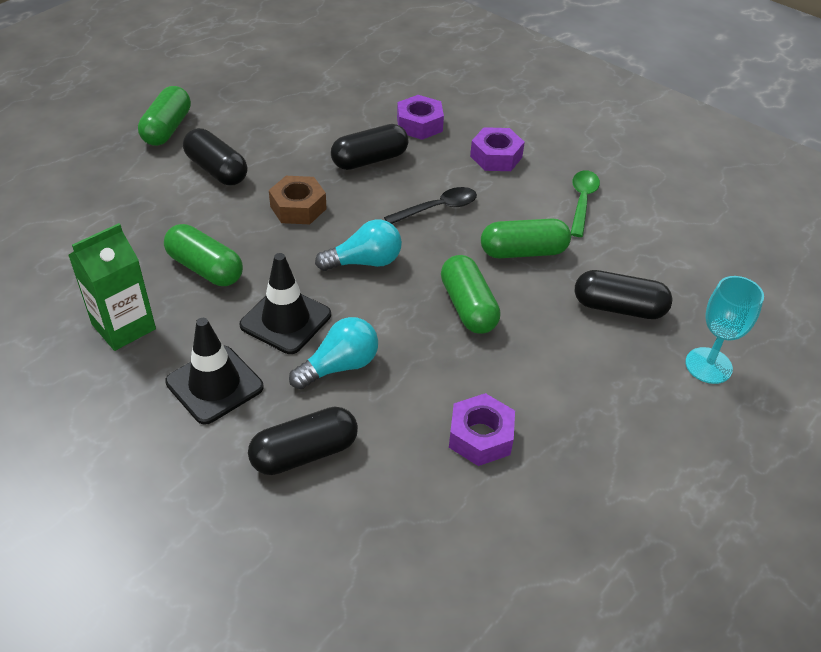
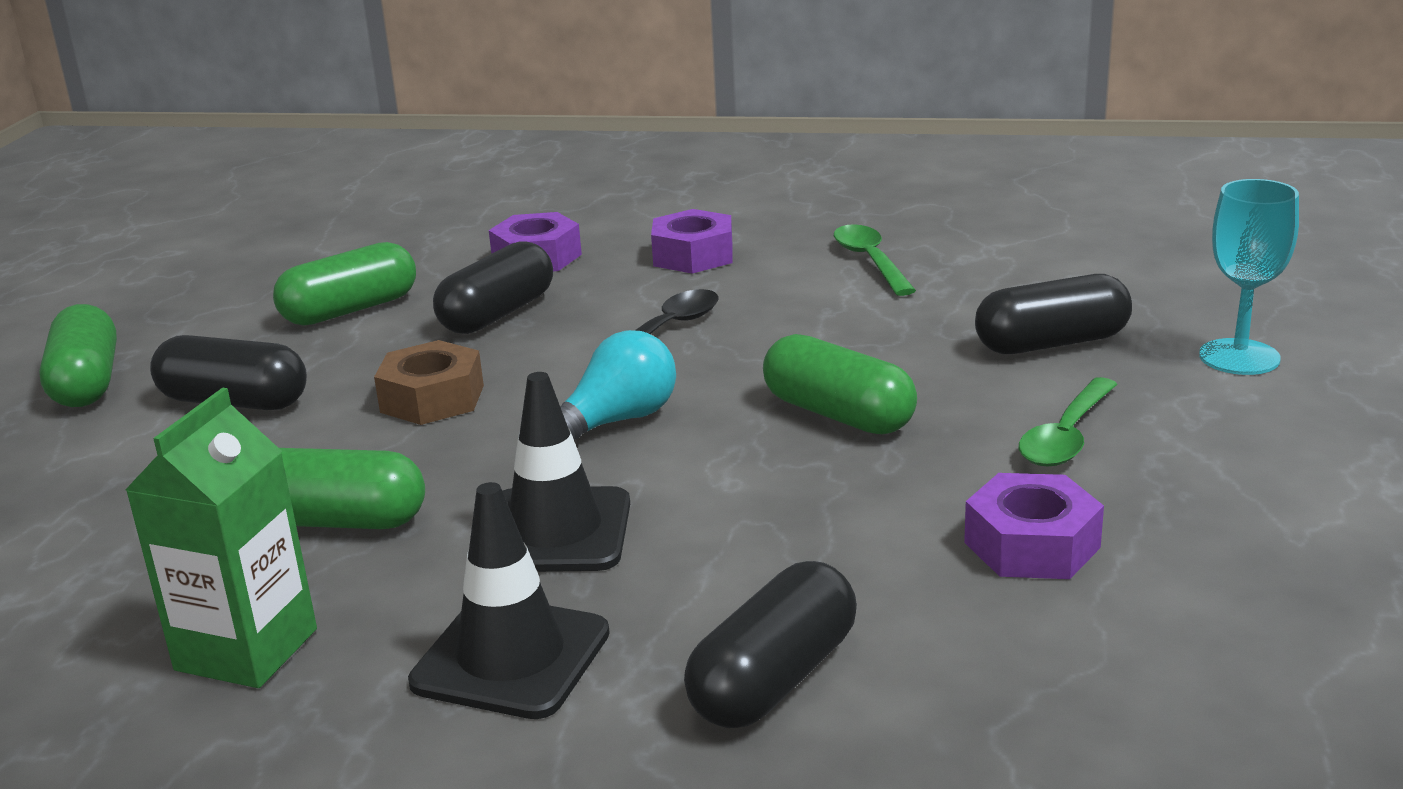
camera: 25 degrees left, 20 degrees down
(339, 366) = (711, 551): turquoise light bulb -> none
(523, 252) = (849, 333): green capsule -> green capsule (350, 310)
(563, 376) = (1067, 436): none -> green spoon

